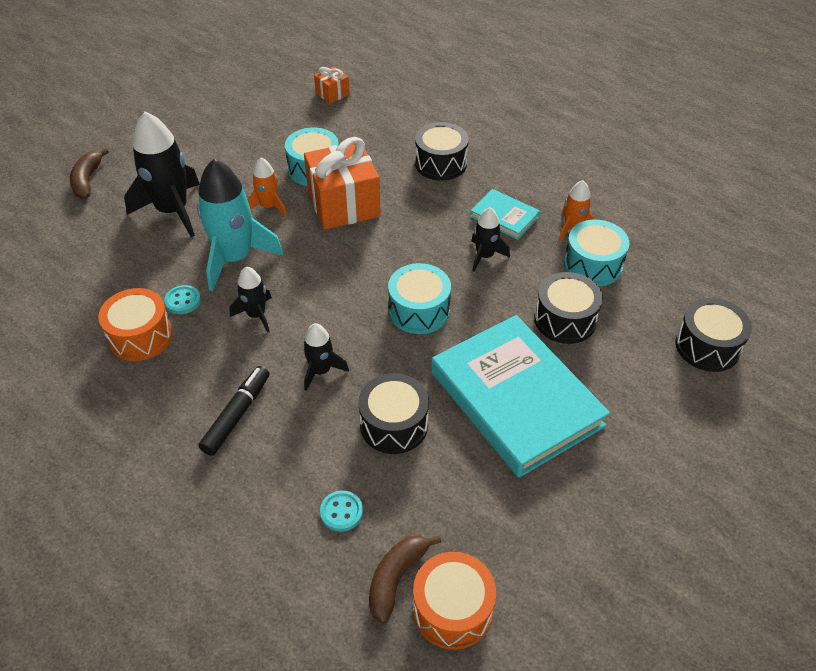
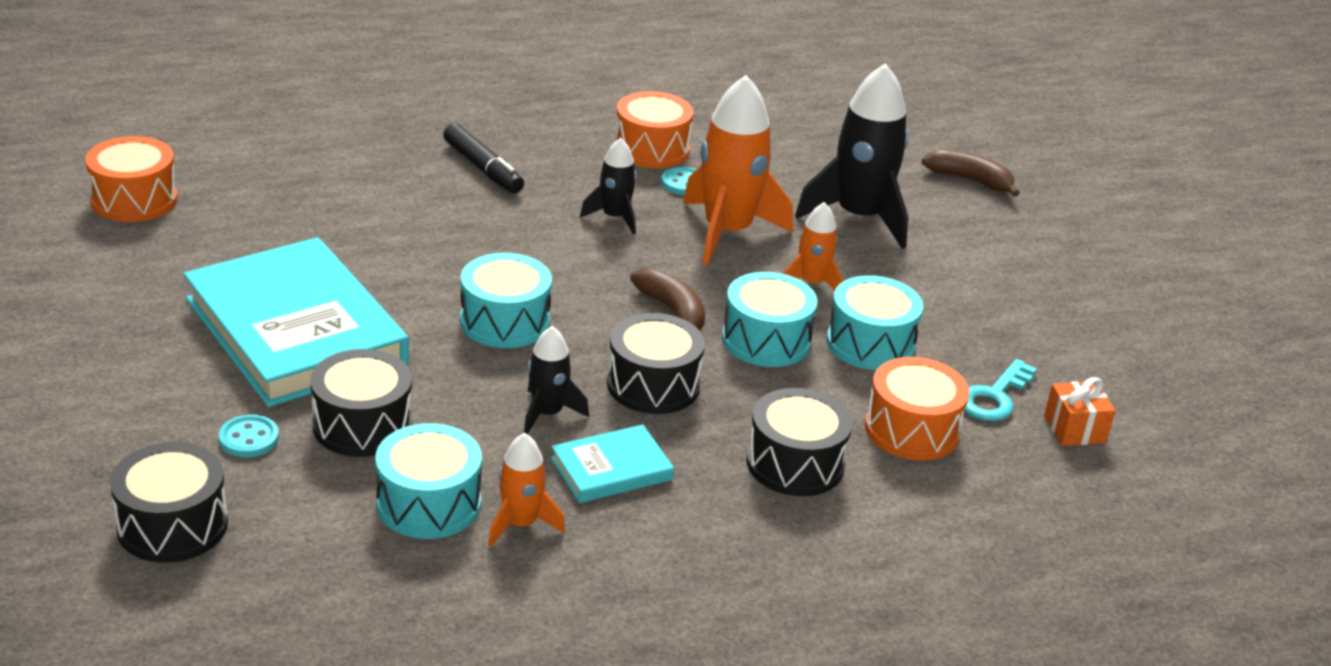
camera: 115 degrees right, 15 degrees down
(235, 258) = (727, 232): turquoise rocket -> orange rocket
(321, 370) = (486, 228): black rocket -> none
(327, 121) = (994, 397): none -> turquoise key
(341, 512) = (302, 183): turquoise button -> turquoise button (249, 438)
(344, 204) = (766, 340): orange gift -> turquoise drum
(379, 137) = (912, 430): none -> orange drum
(394, 425) = (362, 244): black drum -> black drum (653, 385)
(396, 578) = (201, 186): brown banana -> brown banana (672, 311)
(515, 399) = (296, 331): turquoise book -> turquoise book turned 60 degrees clockwise

